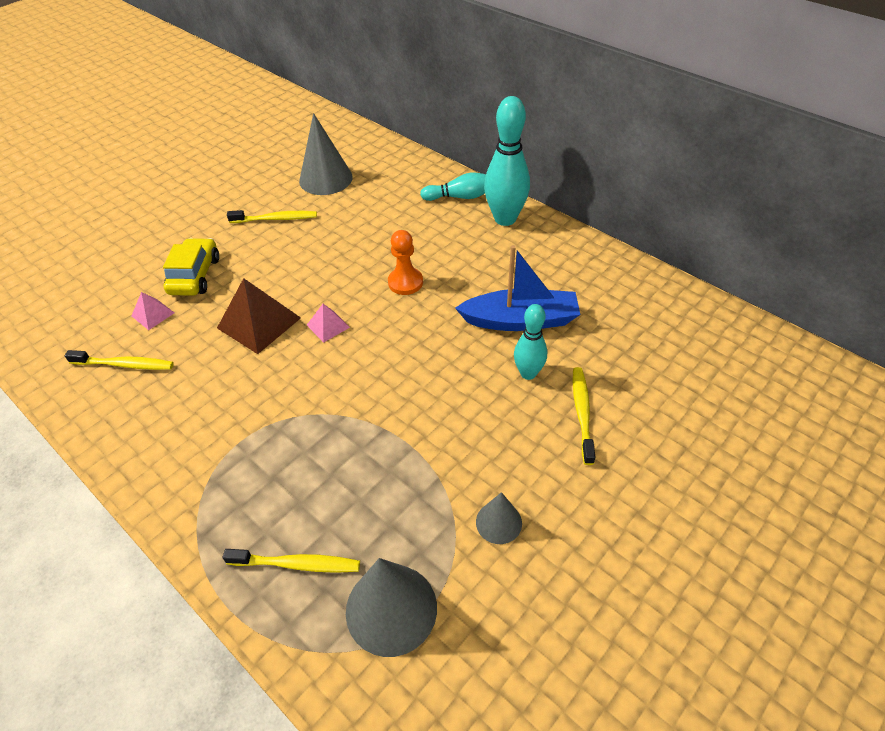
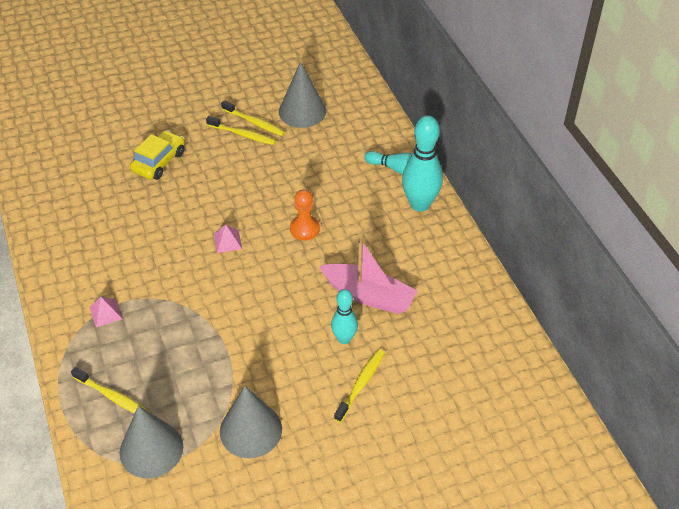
camera: 25 degrees right, 0 degrees up
(125, 364) = (79, 214): yellow toothbrush -> yellow toothbrush (254, 122)
(153, 314) = (115, 182): pink pyramid -> pink pyramid (106, 313)
(259, 322) = (182, 219): brown pyramid -> none
(498, 522) = (250, 430): grey cone -> grey cone, size x1.83
(520, 320) = (369, 295): blue boat -> pink boat

